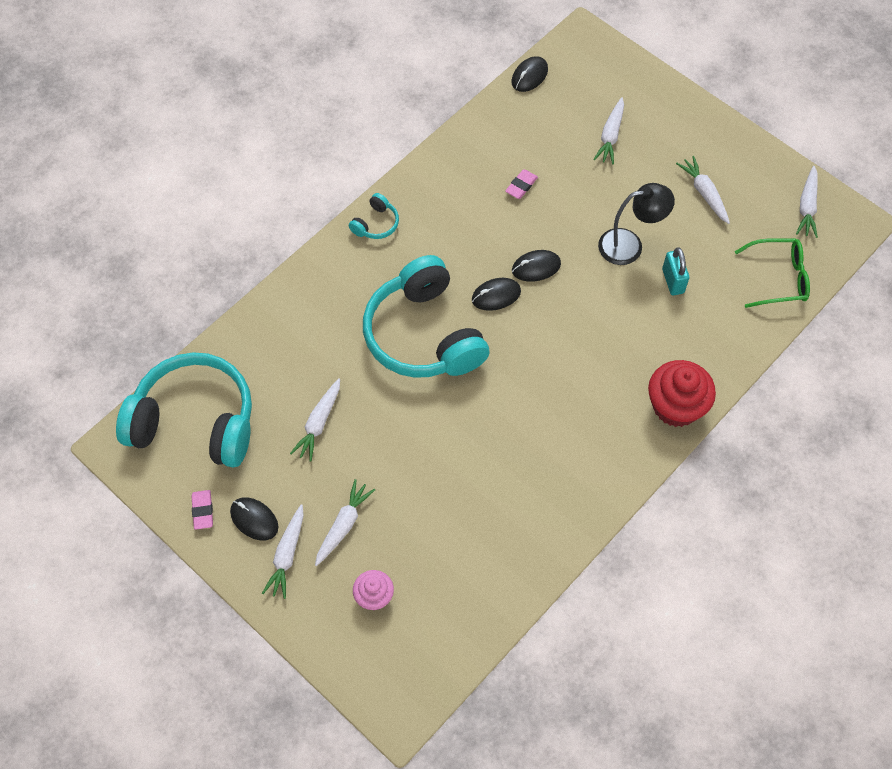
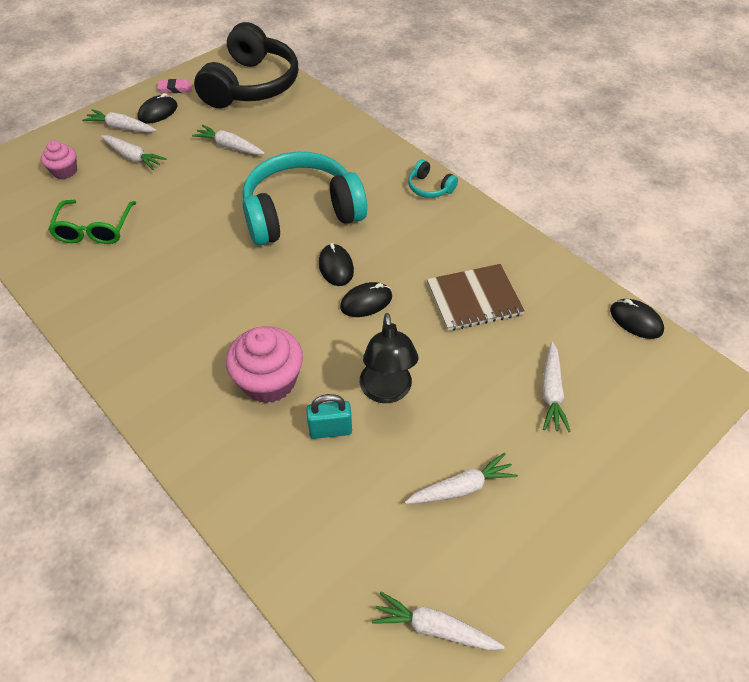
camera: 95 degrees right, 10 degrees down
(195, 421) = (251, 85): turquoise headphones -> black headphones
(521, 186) = (474, 299): pink eraser -> brown notebook
(536, 267) = (366, 302): black mouse -> black mouse turned 75 degrees clockwise
(610, 136) = (551, 392): white carrot -> white carrot turned 105 degrees counterclockwise
(634, 331) = (269, 381): none -> pink cupcake
(676, 406) = (165, 408): red cupcake -> none
(777, 278) = (317, 558): green glasses -> green glasses (94, 229)

